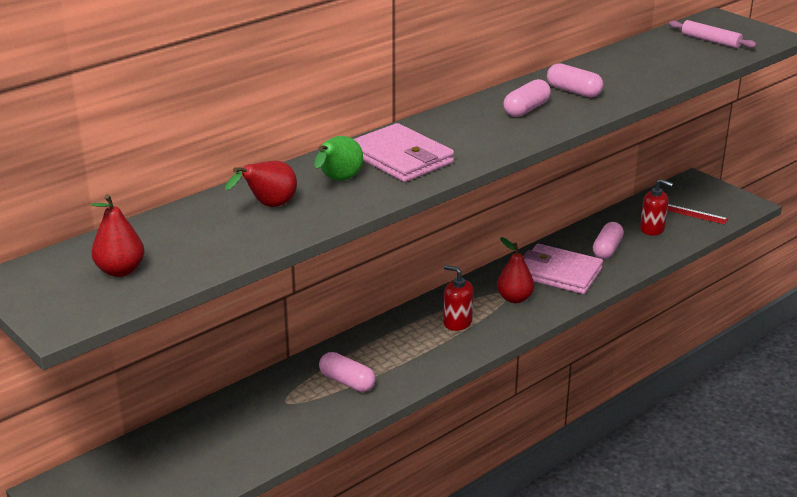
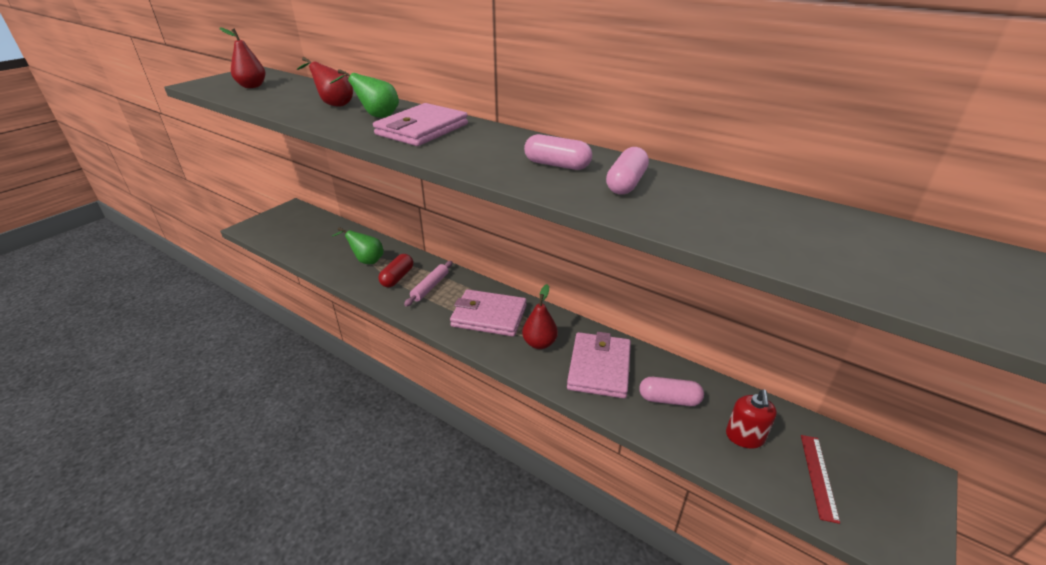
camera: 75 degrees right, 5 degrees up
(289, 407) = (366, 261): none -> green pear
(347, 382) = (397, 277): pink capsule -> red capsule
(457, 322) = (489, 316): red soap dispenser -> pink wallet
(710, 41) = (939, 270): pink rolling pin -> pink rolling pin (430, 287)

